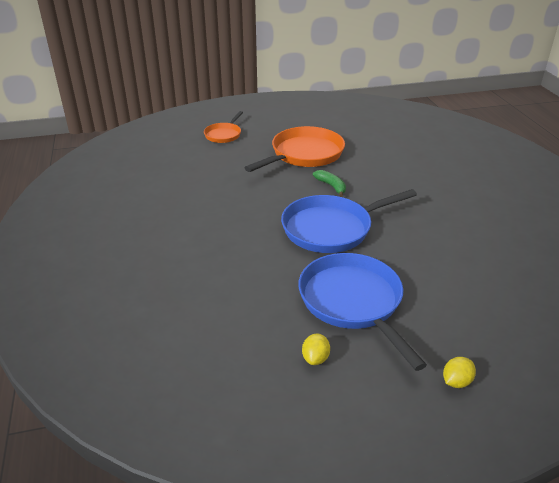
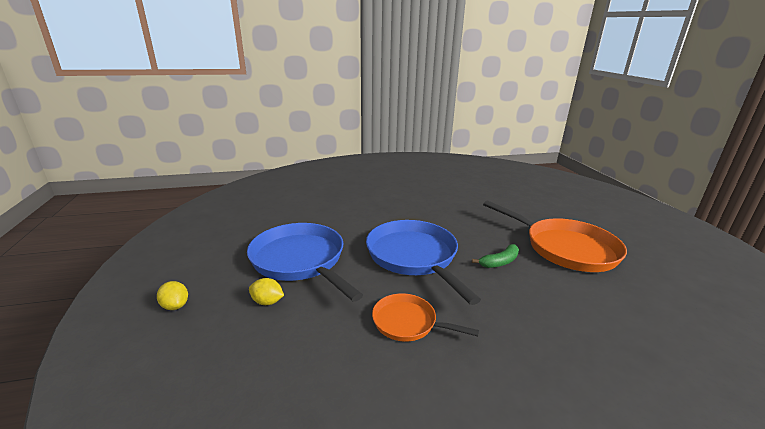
camera: 90 degrees right, 10 degrees down
(224, 134) = (574, 206): orange pan -> orange pan (408, 322)
(315, 358) = (246, 240): yellow lemon -> yellow lemon (267, 302)
(353, 302) = (300, 260): blue pan -> blue pan turned 105 degrees counterclockwise

